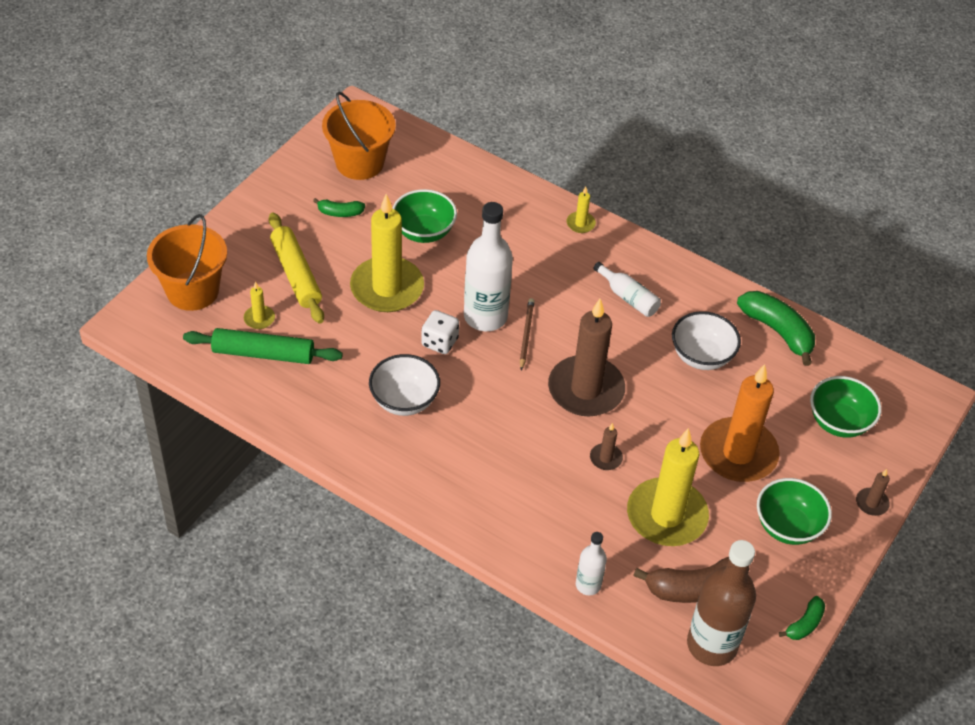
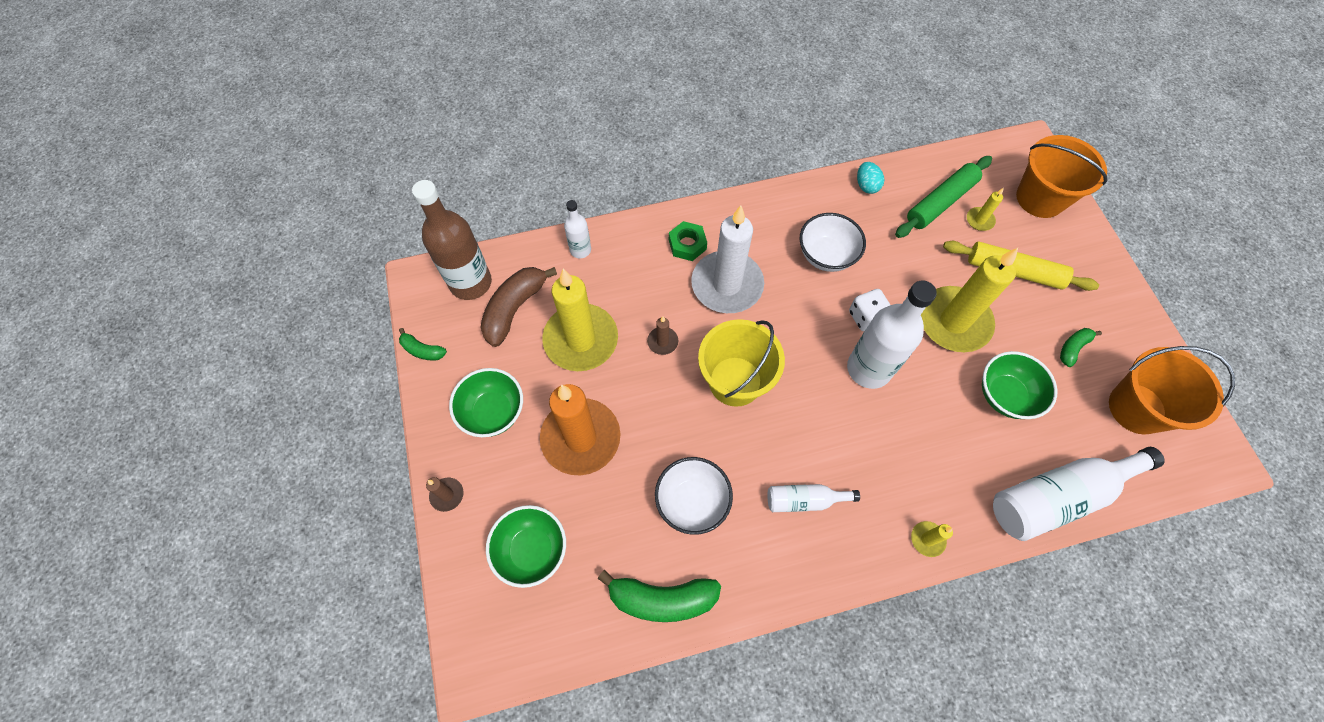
camera: 135 degrees right, 15 degrees up
(294, 415) = (866, 185): none -> turquoise egg
(476, 176) = (1057, 497): none -> white bottle
(496, 506) = (687, 244): none -> green nut
(506, 450) = (727, 285): none -> white candle
(526, 334) = (826, 383): brown pencil -> none
(586, 389) = (735, 381): brown candle -> yellow bucket
(804, 624) = (422, 350): green banana -> green banana turned 60 degrees counterclockwise

